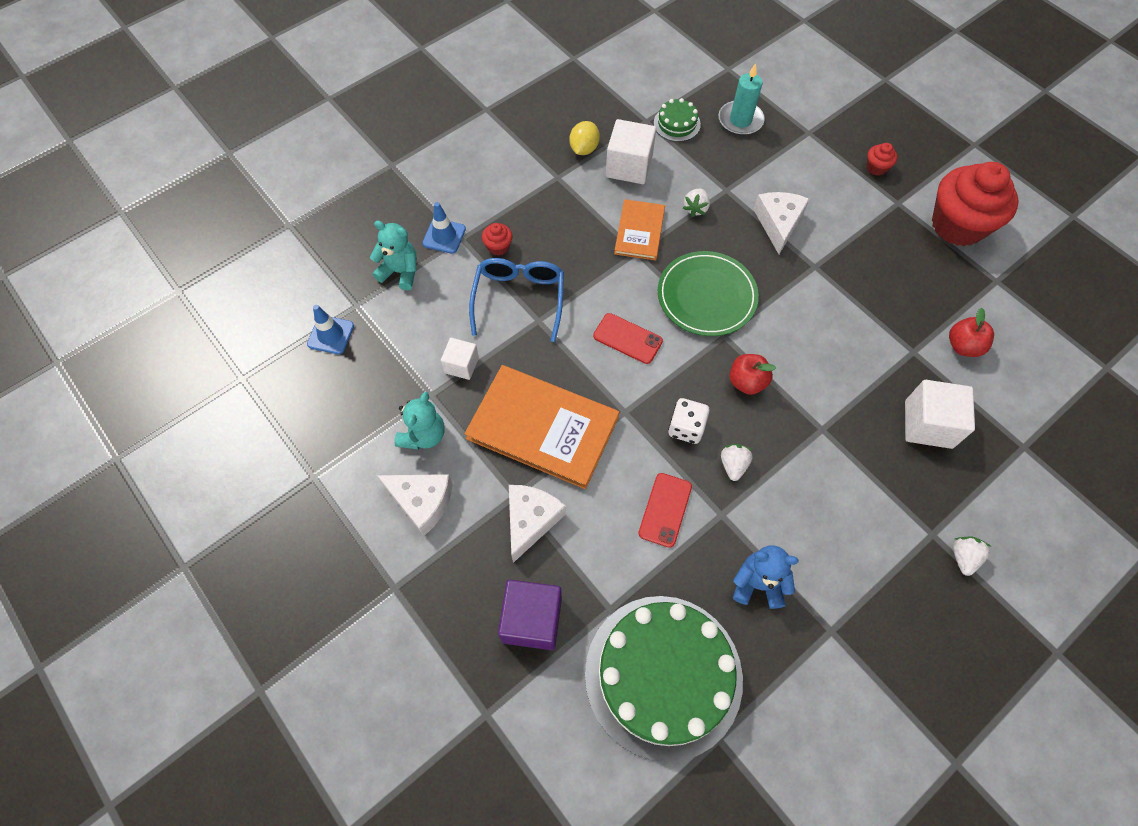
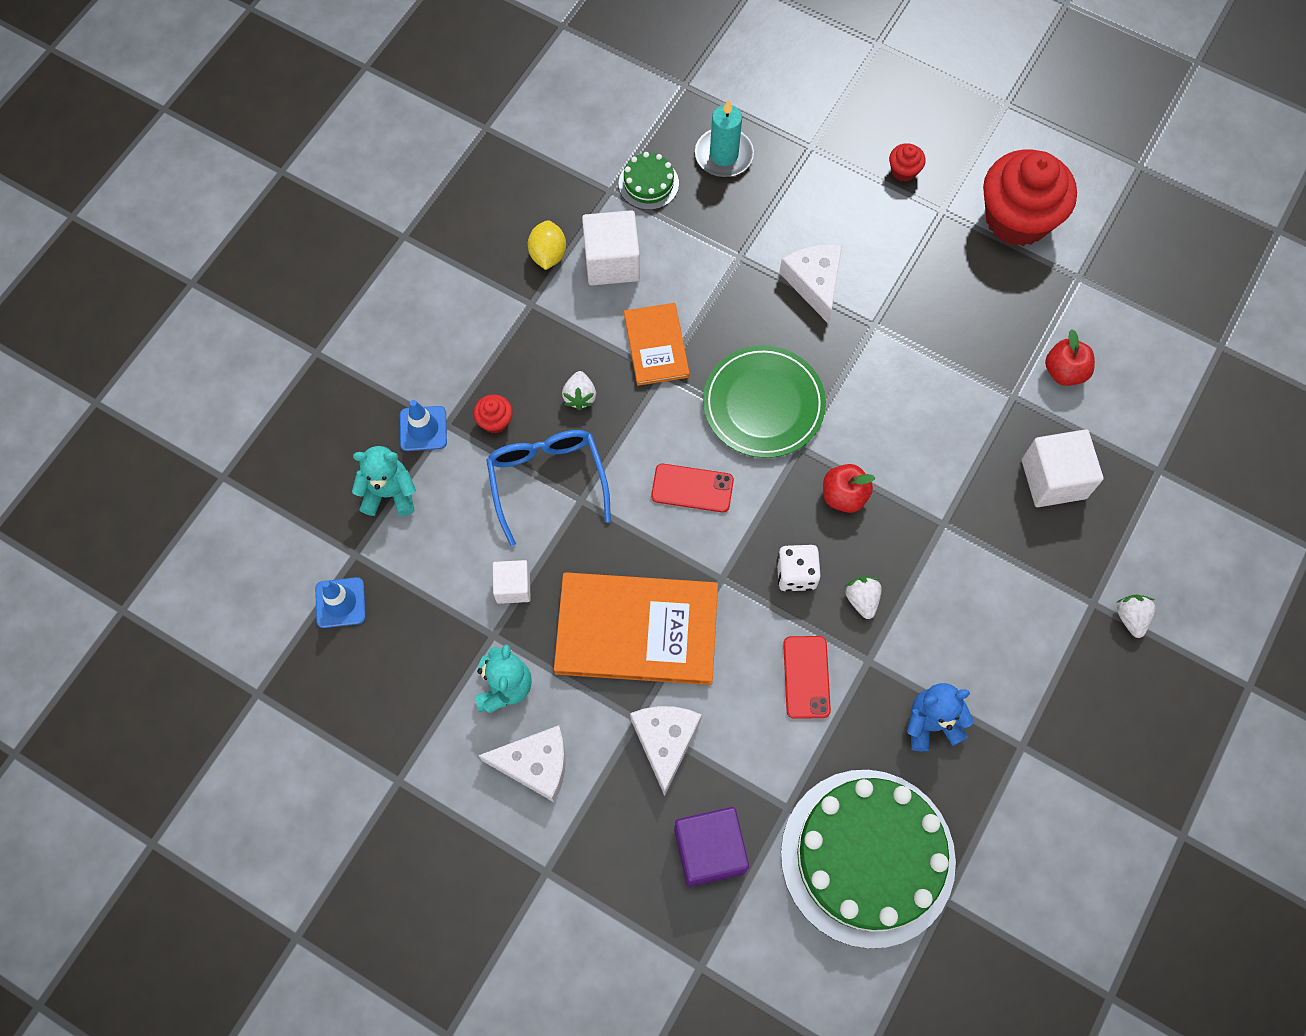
camera: 20 degrees left, 5 degrees up
(695, 208) = (711, 293): white strawberry -> white strawberry (580, 396)

